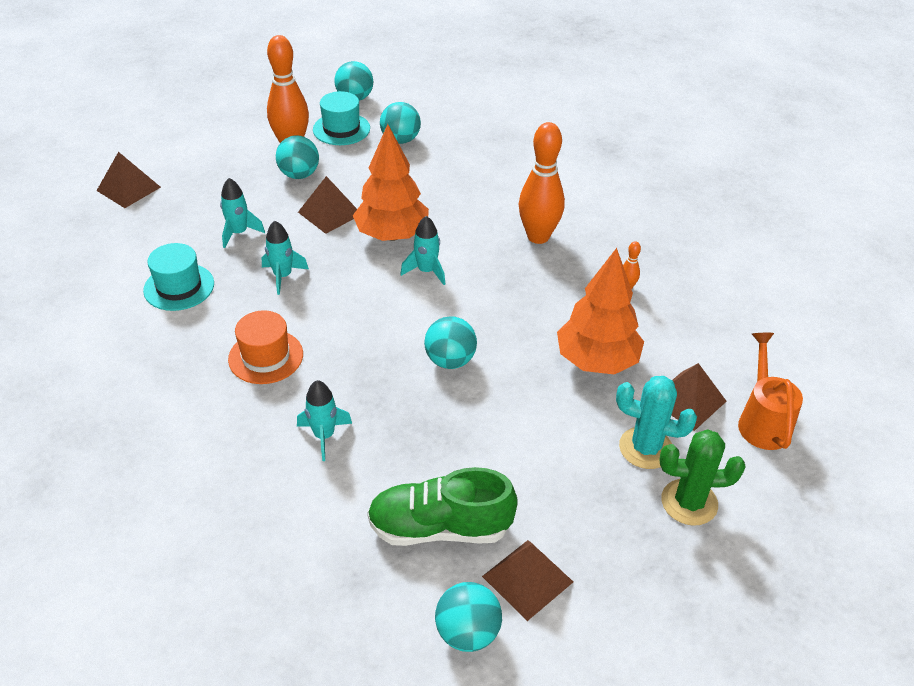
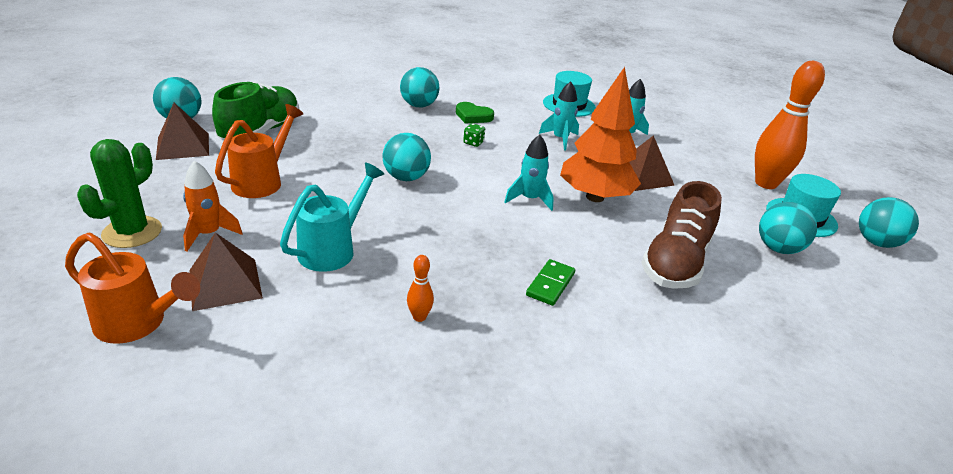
camera: 110 degrees right, 10 degrees down
(129, 188) = (701, 109): brown pyramid -> none
(266, 357) = (473, 116): orange hat -> green heart
(299, 175) = (711, 176): turquoise ball -> turquoise ball (419, 105)
(324, 436) = (380, 117): turquoise rocket -> none
(338, 336) = (473, 143): none -> green dice
(460, 184) = (675, 263): none -> brown shoe
(538, 236) = (550, 284): orange bowling pin -> green domino
(540, 462) = (262, 181): none -> orange watering can
(596, 361) = (333, 249): orange tree -> turquoise watering can
(645, 448) = (209, 234): turquoise cactus -> orange rocket

